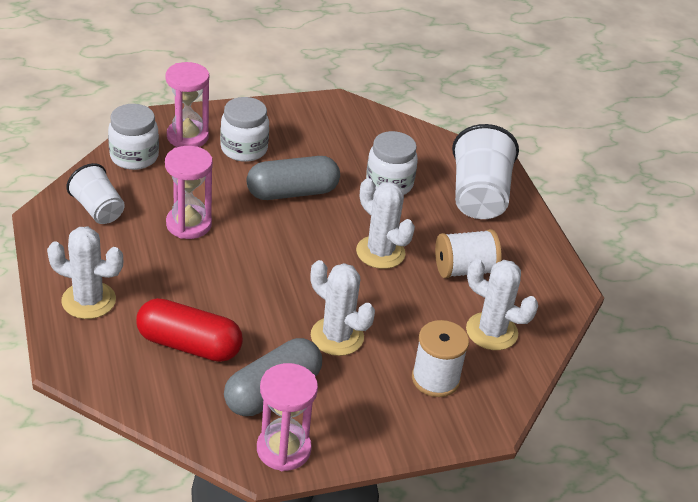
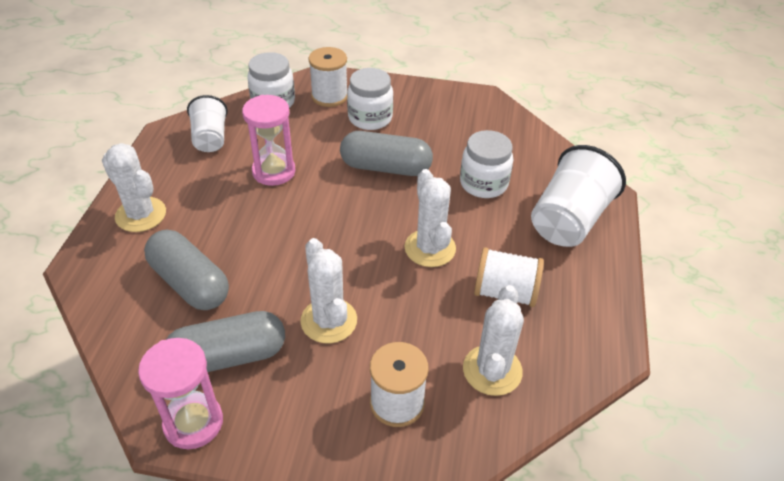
camera: 30 degrees right, 5 degrees up
(187, 137) = (329, 96): pink hourglass -> white spool
(189, 345) = (190, 283): red capsule -> grey capsule
(491, 331) = (492, 370): white cactus -> white cactus turned 45 degrees clockwise

